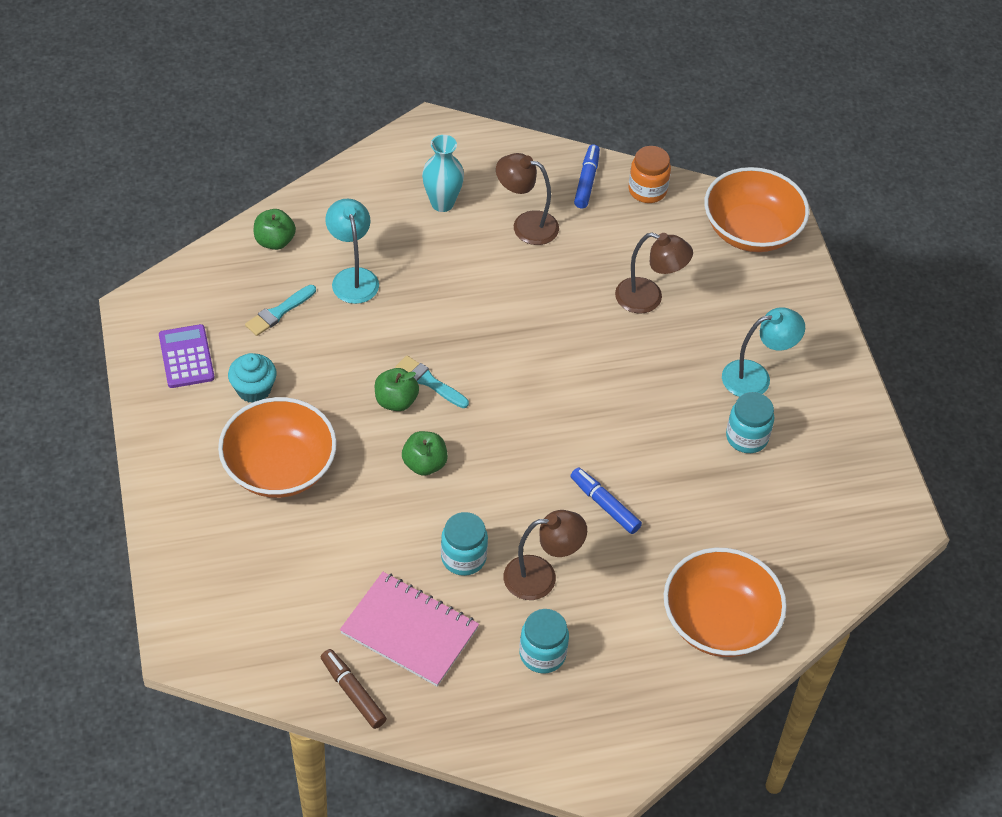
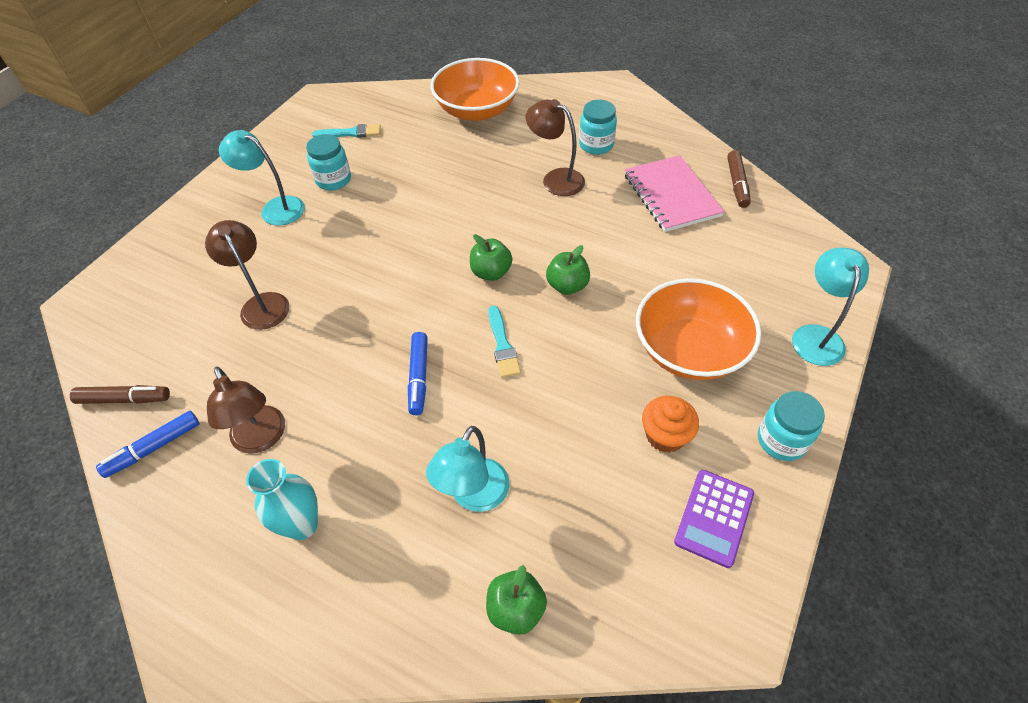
camera: 135 degrees left, 0 degrees up
(181, 546) = (816, 336): none -> turquoise lamp
(254, 389) = (665, 436): turquoise cupcake -> orange cupcake
(279, 312) = (580, 506): turquoise brush -> turquoise brush (351, 133)
(396, 401) = (545, 346): green apple -> green apple (491, 272)
(463, 557) = (596, 214): turquoise jar -> turquoise jar (781, 440)
(604, 505) = (470, 193): blue marker -> blue marker (419, 377)
(647, 190) = (124, 399): orange jar -> brown marker
(751, 230) = (115, 307): orange bowl -> none

